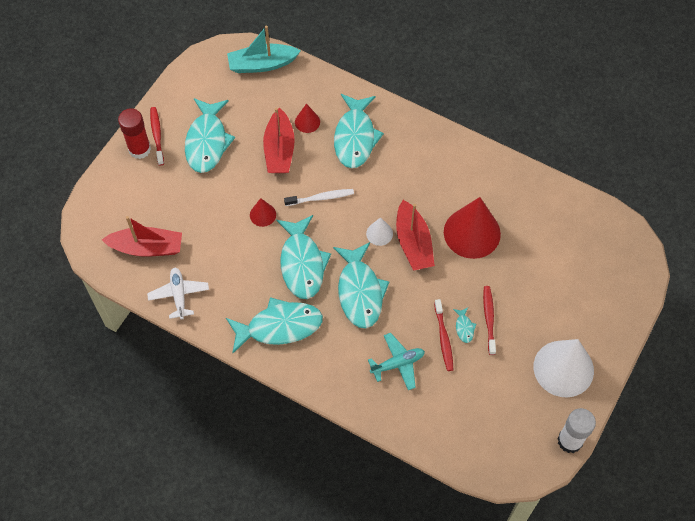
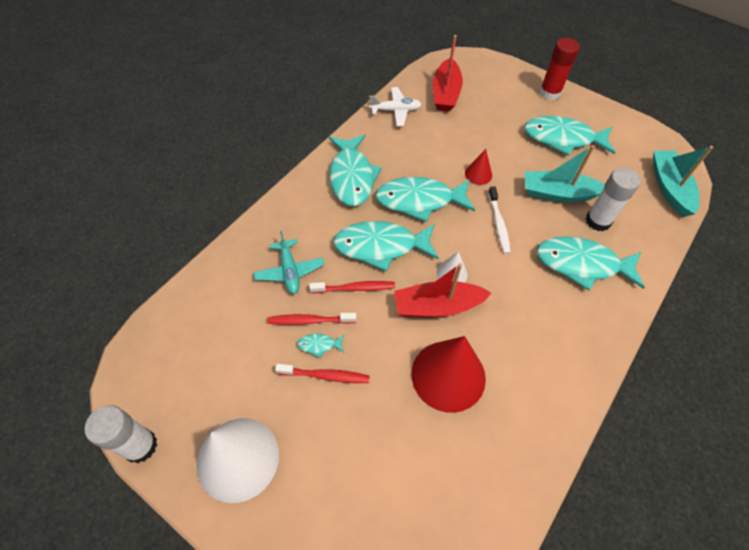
camera: 95 degrees right, 5 degrees down
(157, 135) = (566, 104): red toothbrush -> red toothbrush (354, 288)
(279, 150) = (558, 194): red boat -> turquoise boat
(307, 122) = (598, 221): red cone -> white glue stick

